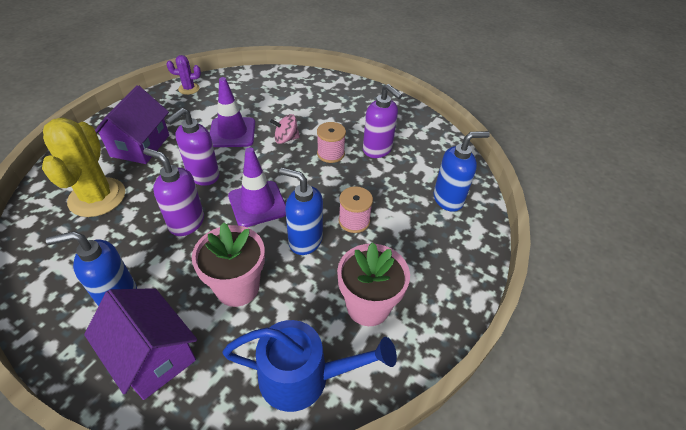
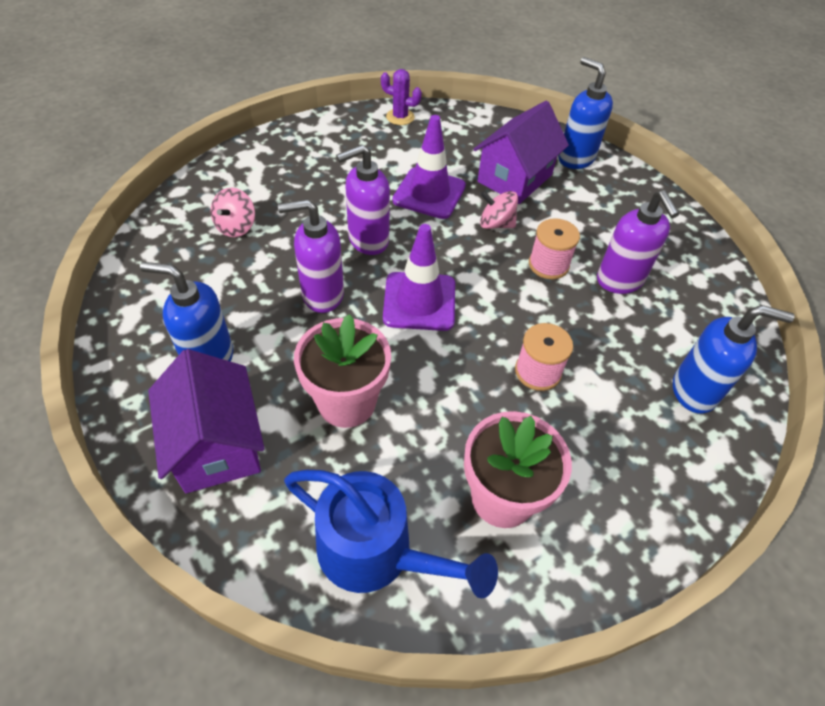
camera: 25 degrees right, 5 degrees up
(97, 197) = (236, 227): yellow cactus -> pink spinning top
(140, 146) = (310, 176): purple house -> purple house (515, 178)
(186, 223) = (322, 295): purple soap dispenser -> purple soap dispenser turned 60 degrees counterclockwise
(305, 241) = (458, 374): blue soap dispenser -> blue soap dispenser (575, 158)

